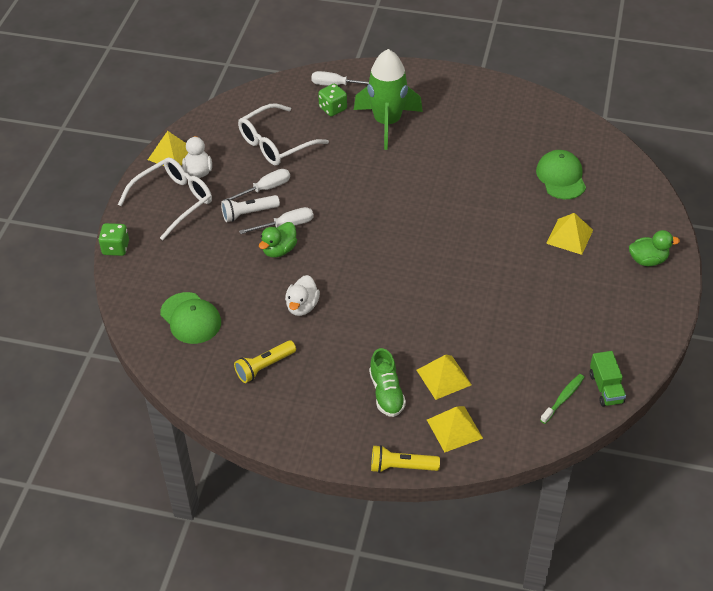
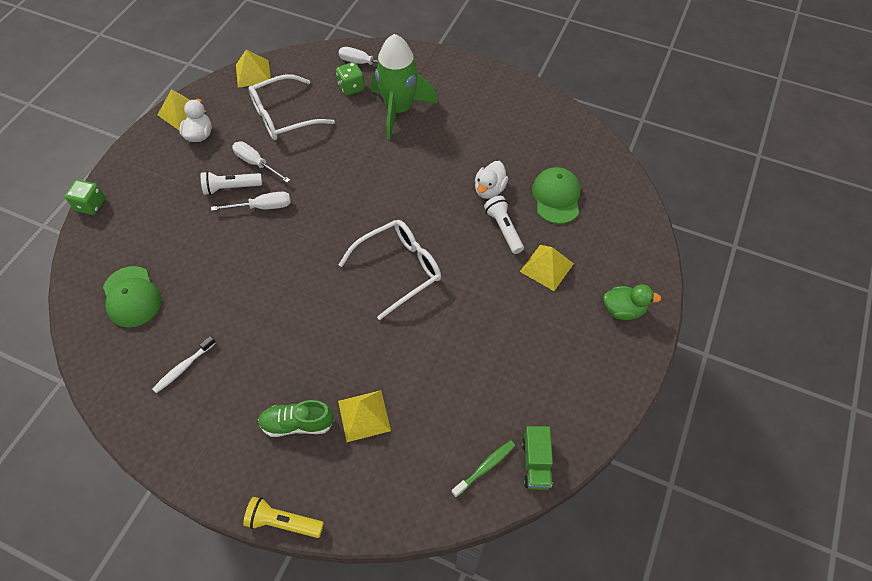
camera: 10 degrees right, 10 degrees up
(174, 201) = (165, 163): white glasses -> white glasses (399, 269)
(264, 367) = (183, 367): yellow flashlight -> white toothbrush
(265, 189) = (256, 163): white screwdriver -> white screwdriver turned 120 degrees counterclockwise
(279, 250) = (246, 233): green duck -> none
(302, 306) = (246, 302): white duck -> white duck (489, 190)
(386, 393) = (297, 424): green shoe -> green shoe turned 90 degrees clockwise
(454, 429) = (355, 484): yellow pyramid -> yellow pyramid (253, 73)
(520, 211) = (503, 229): none -> white flashlight

